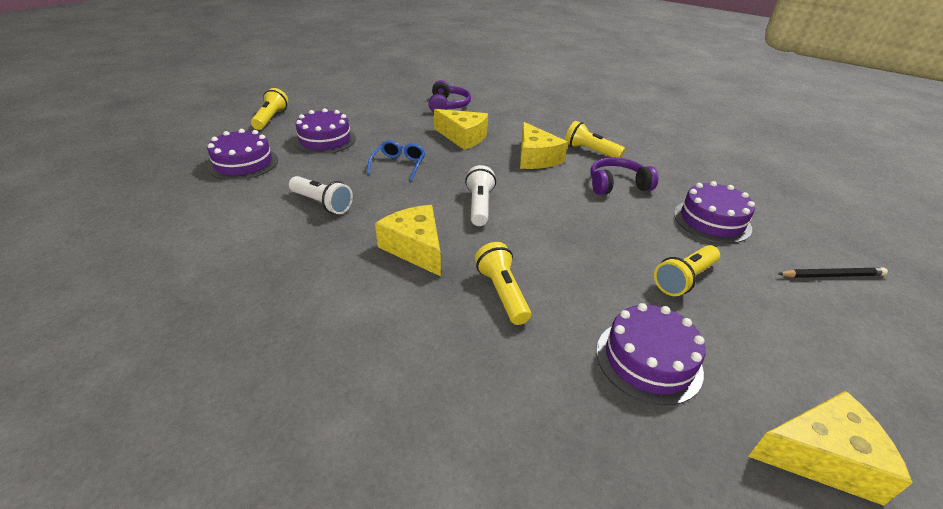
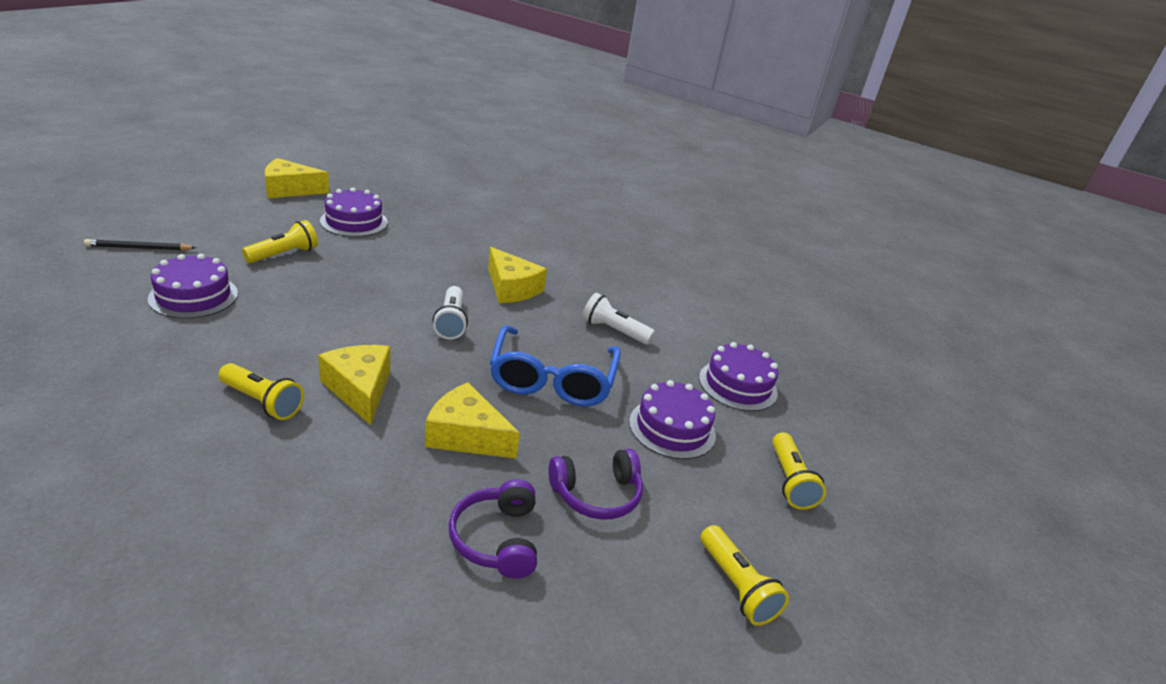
camera: 170 degrees right, 5 degrees down
(399, 165) = (552, 379): blue glasses -> blue glasses, size x1.90
(502, 293) = (440, 256): yellow flashlight -> yellow flashlight (736, 586)
(617, 185) = (268, 342): purple headphones -> purple headphones (596, 494)

